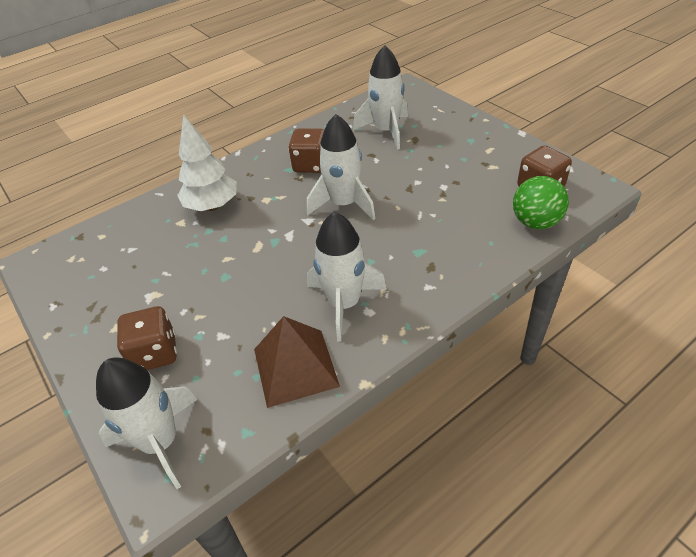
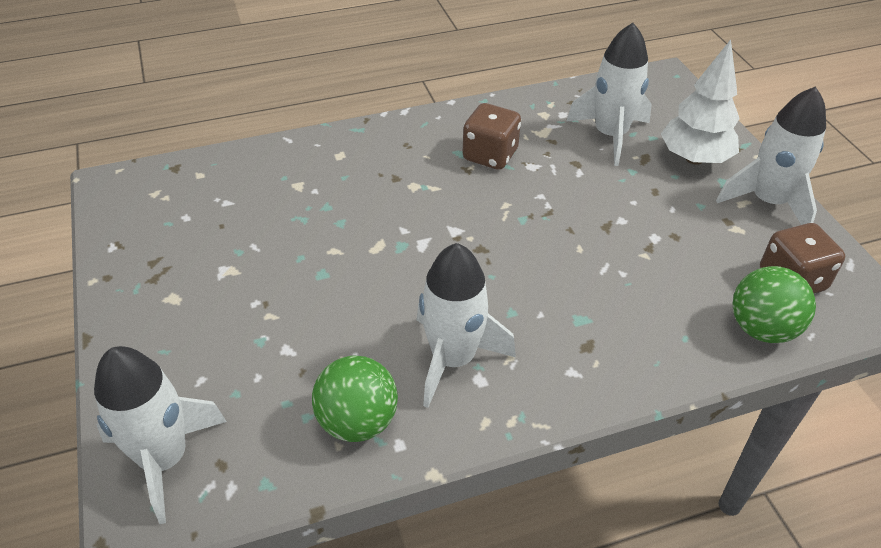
camera: 15 degrees right, 0 degrees up
(155, 353) = (201, 346): brown dice -> none
(212, 206) = (344, 175): white tree -> white tree (694, 159)
(295, 367) = (357, 422): brown pyramid -> green ball
(344, 204) = (510, 222): white rocket -> white rocket (768, 202)

